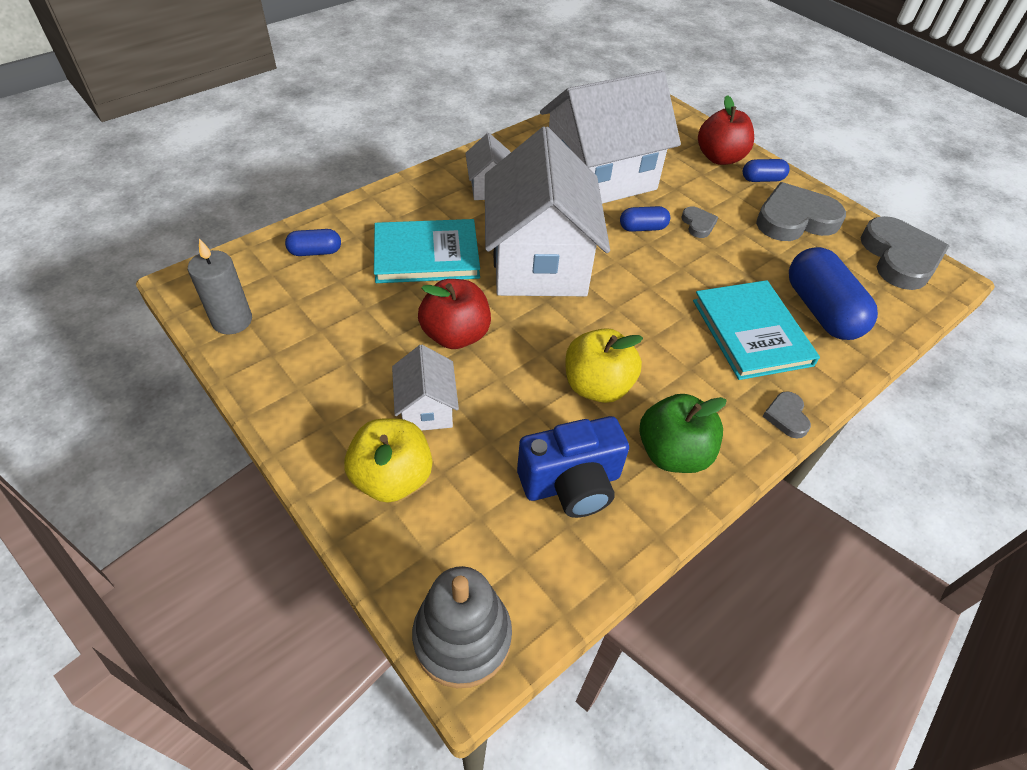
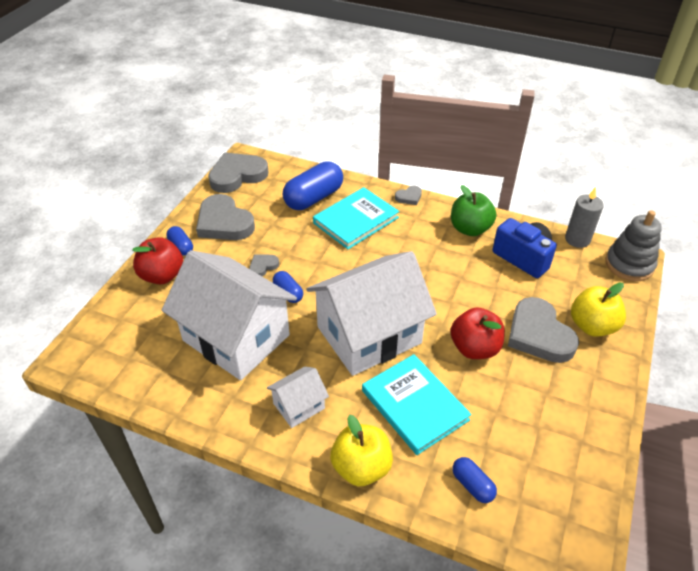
camera: 115 degrees left, 5 degrees down
(232, 321) = (583, 490): grey candle -> grey candle (577, 239)
(426, 408) = (539, 334): white house -> grey heart
(597, 386) = (453, 269): yellow apple -> yellow apple (361, 467)

